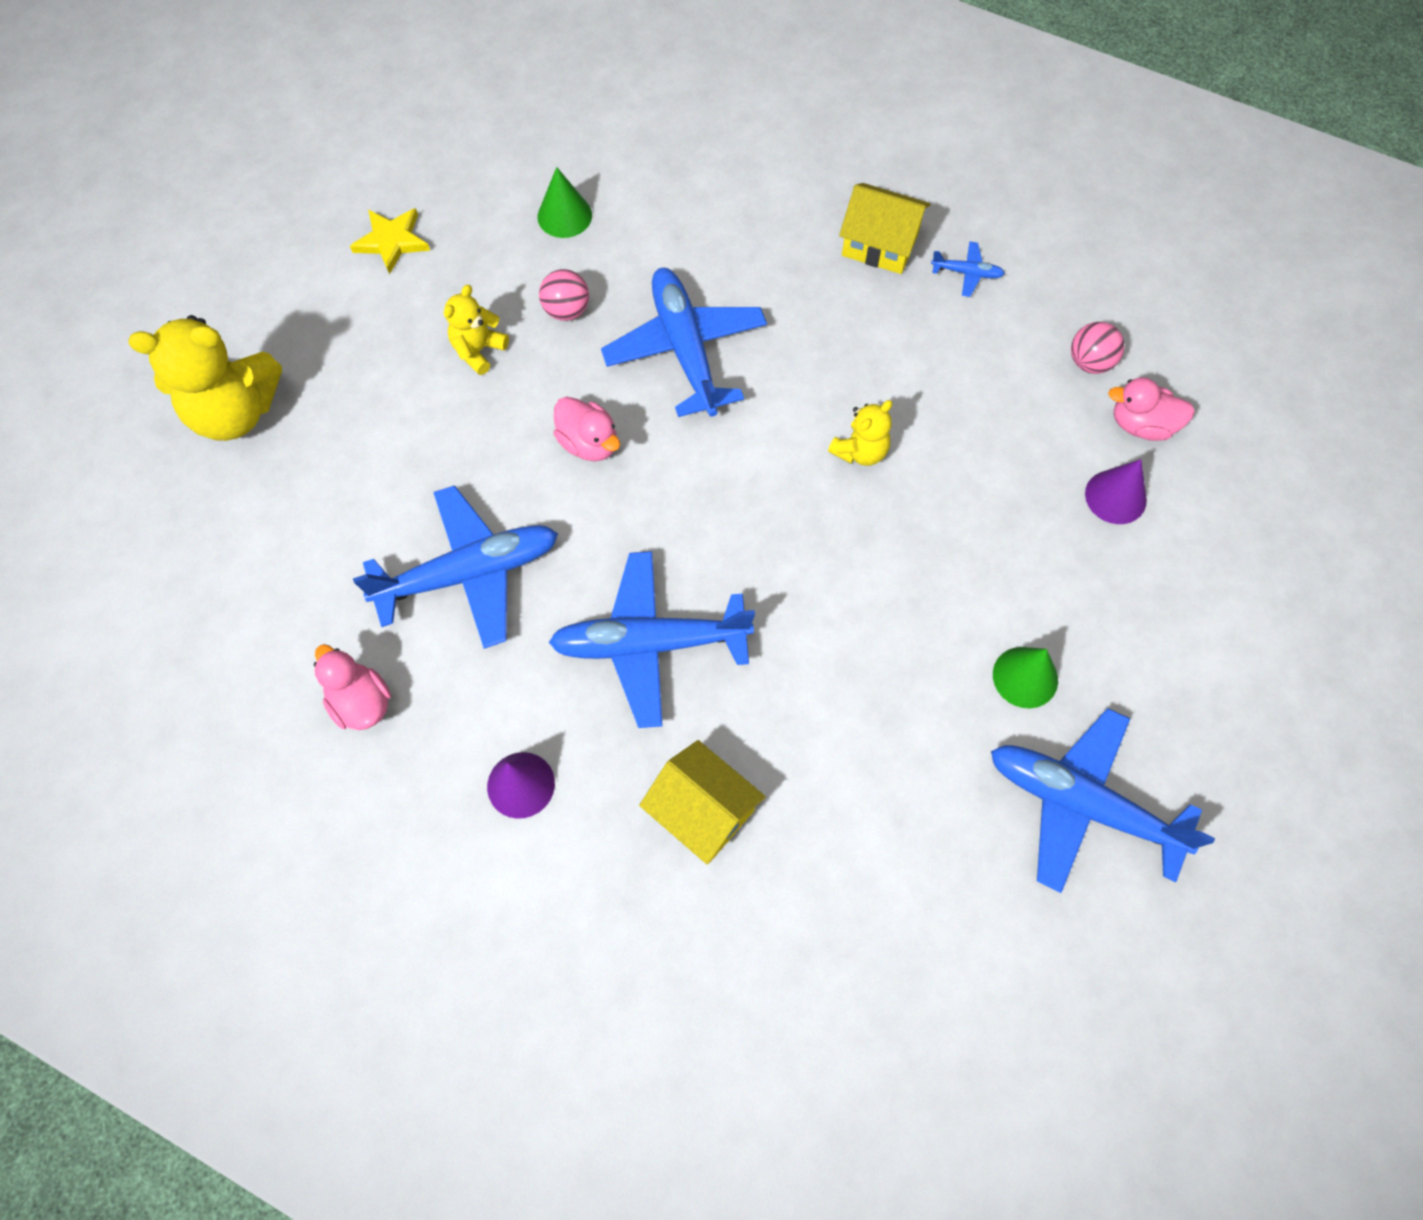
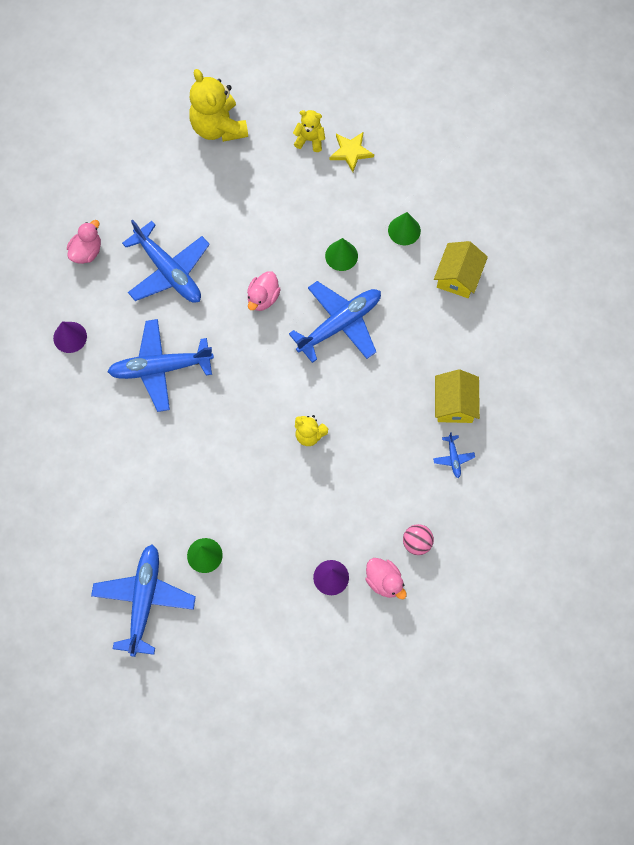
camera: 70 degrees right, 5 degrees up
(478, 350) = (298, 223): yellow teddy bear -> yellow teddy bear (310, 140)
(567, 310) = (341, 255): pink ball -> green cone
(649, 644) = (160, 368): blue plane -> blue plane turned 75 degrees counterclockwise
(702, 811) = (83, 422): yellow house -> yellow house (458, 277)
(1141, 425) = (384, 581): pink duck -> pink duck turned 150 degrees clockwise

